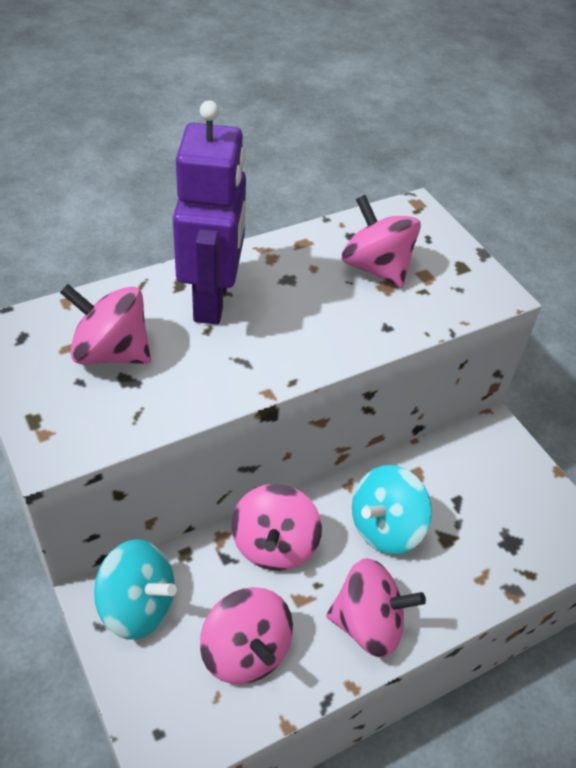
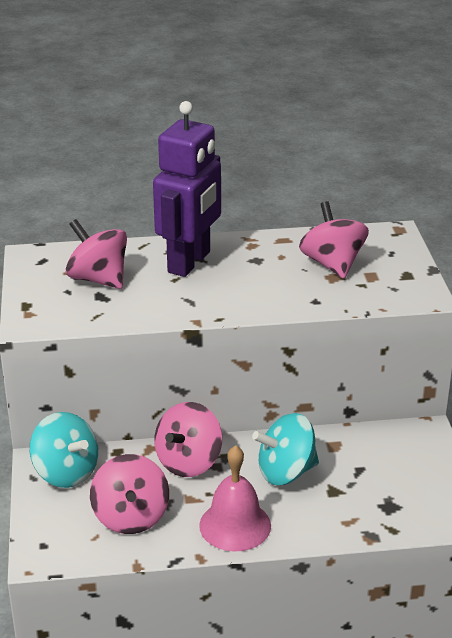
camera: 25 degrees right, 15 degrees down
(368, 623) = (235, 525): pink spinning top -> pink bell

